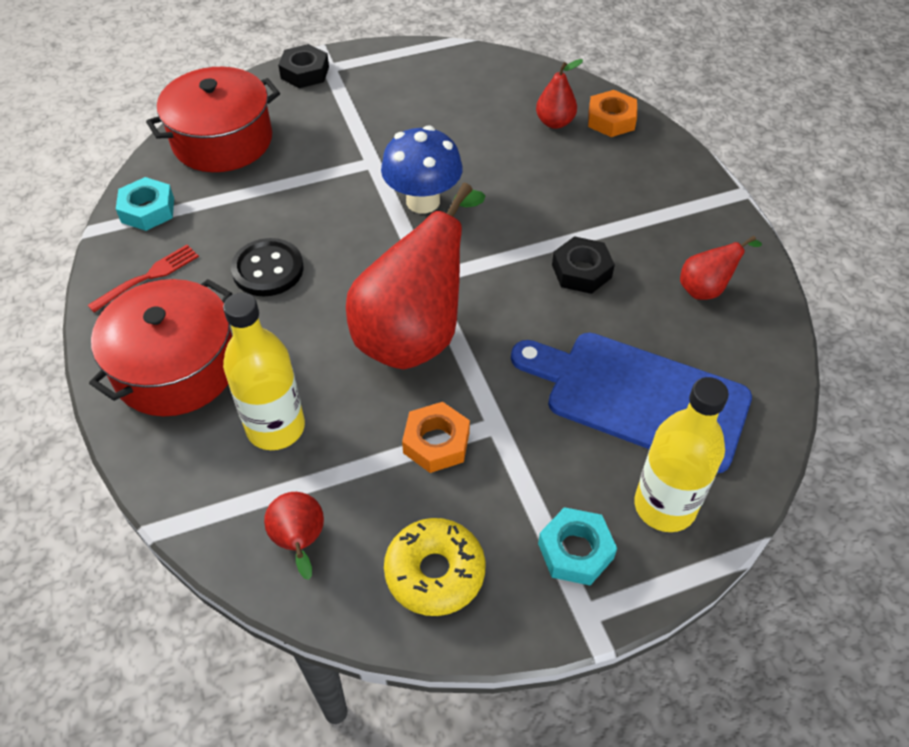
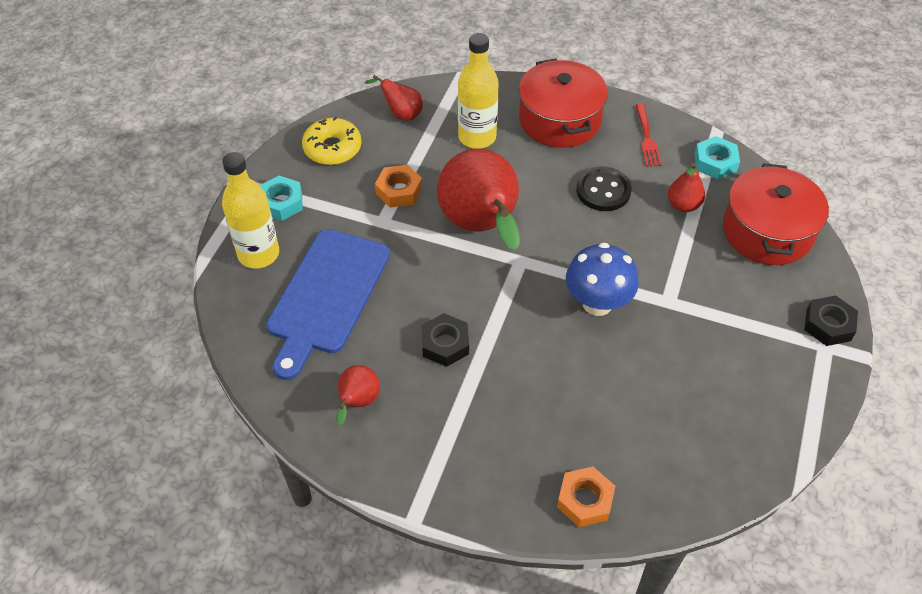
camera: 130 degrees right, 0 degrees up
(555, 122) = (617, 454): red pear -> red pear (683, 205)
(639, 397) = (326, 296): blue cutting board -> blue cutting board turned 135 degrees clockwise

